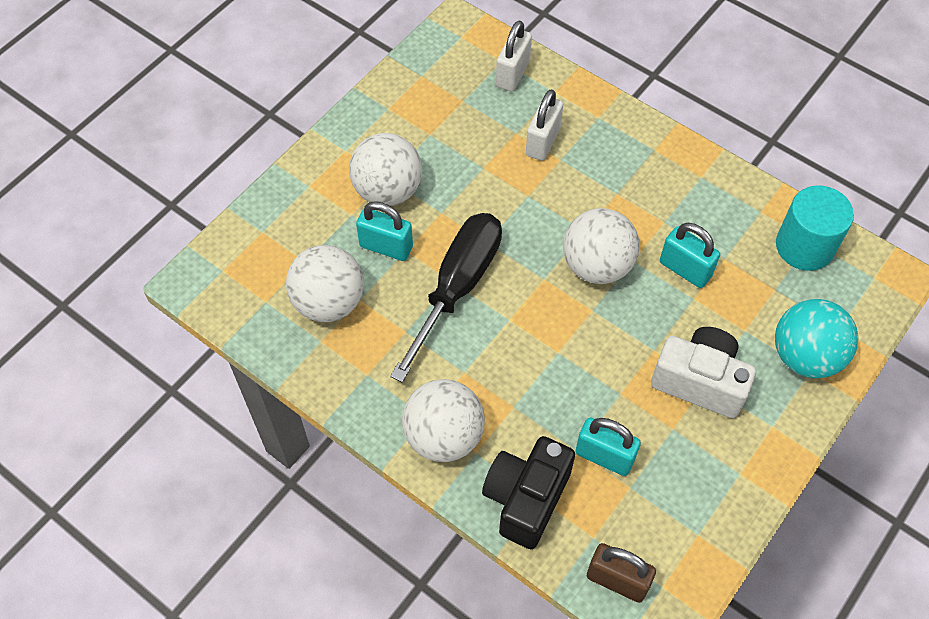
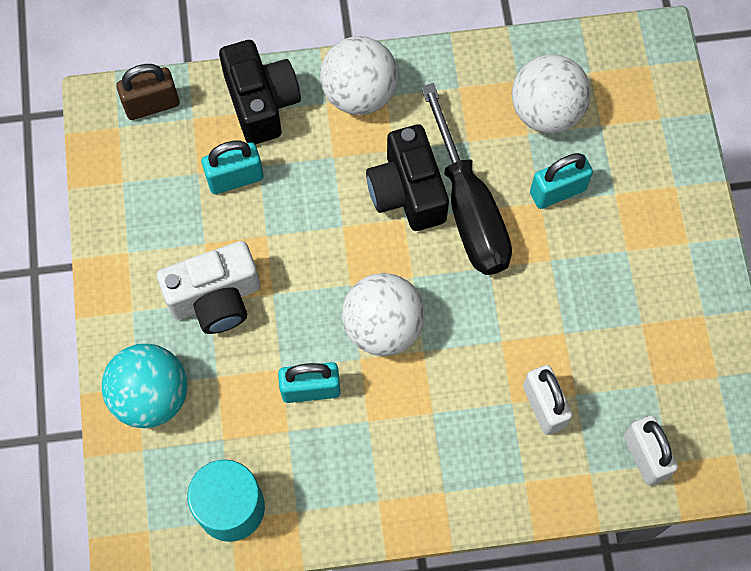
camera: 135 degrees right, 10 degrees up
(387, 190) = (612, 239): white ball -> none
(487, 334) = (407, 192): none -> black camera

